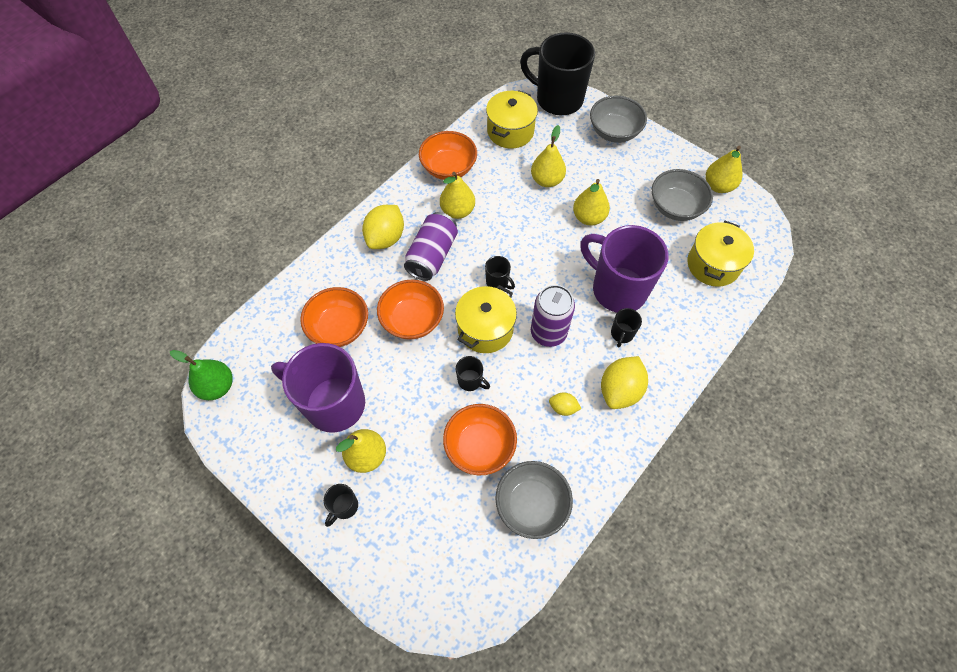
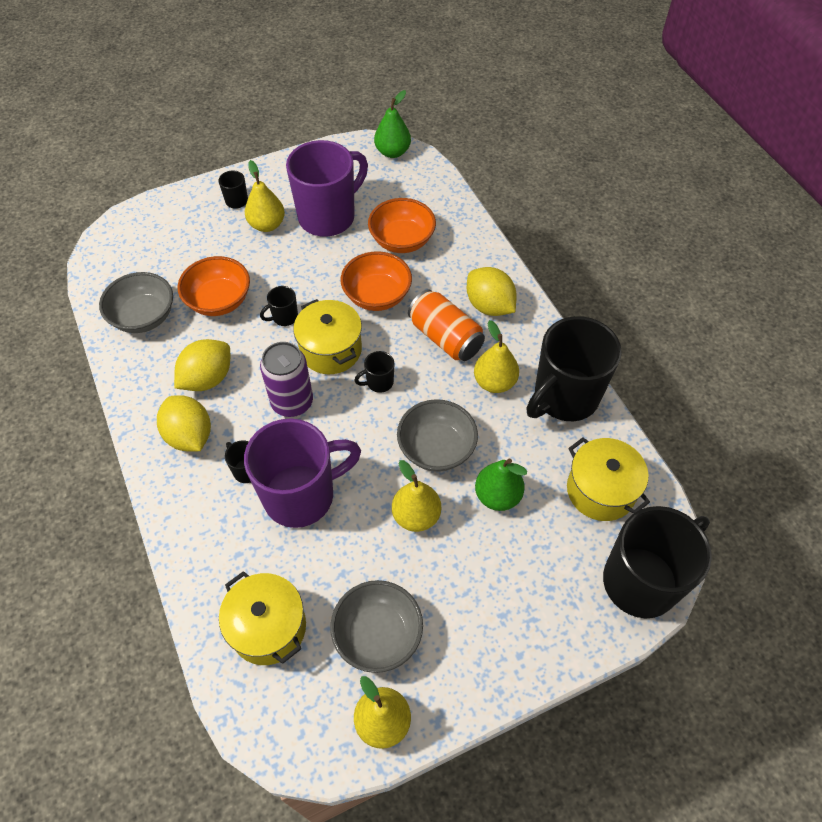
camera: 115 degrees right, 5 degrees down
(432, 255) = (445, 337): purple can -> orange can
(448, 168) = (564, 397): orange bowl -> black mug
(547, 180) = (497, 496): yellow pear -> green pear
(563, 408) = (207, 378): yellow lemon -> yellow lemon, size x1.95
(614, 132) = (547, 627): grey bowl -> grey bowl (436, 448)

